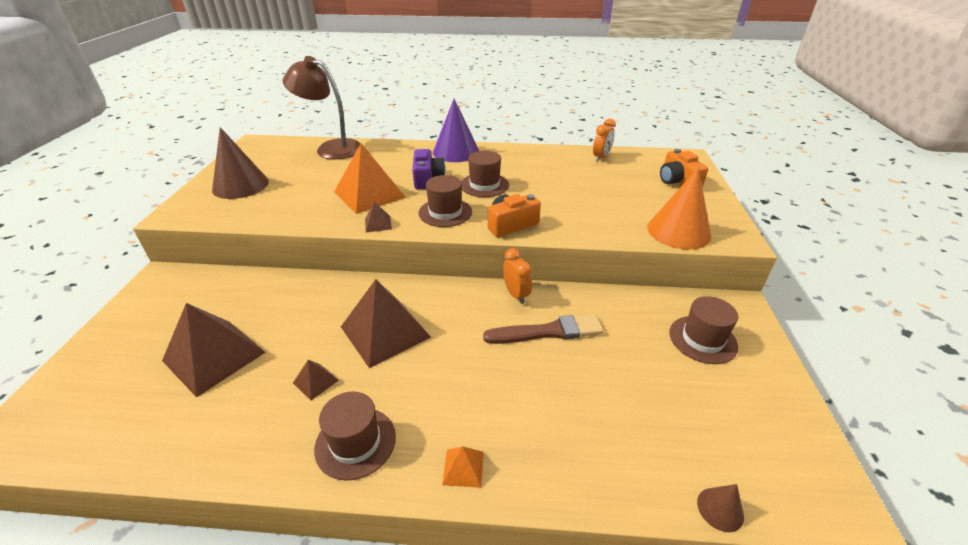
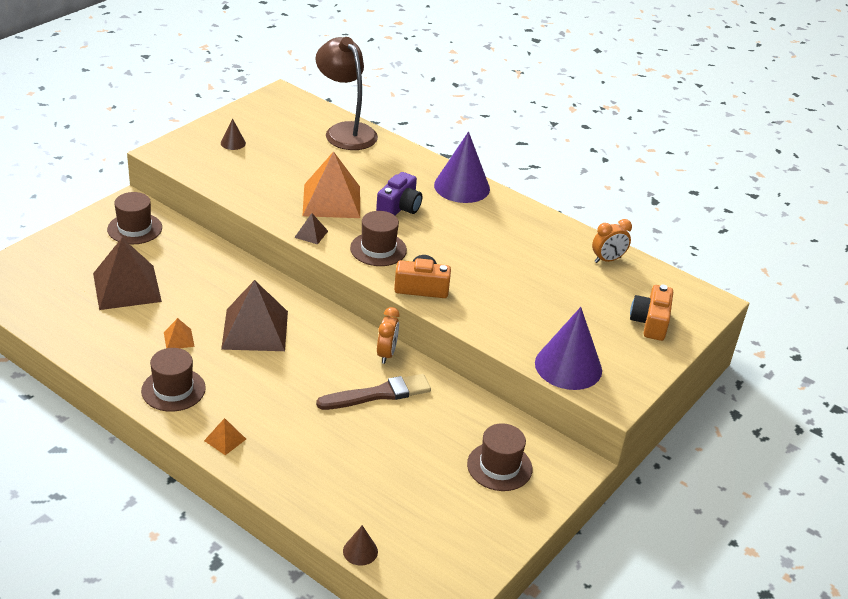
camera: 30 degrees right, 0 degrees up
(240, 185) = (233, 143): brown cone -> brown cone, size x0.46
(315, 381) = (179, 339): brown pyramid -> orange pyramid
(484, 185) = (445, 237): brown hat -> brown hat (134, 228)
(548, 332) = (378, 394): brown brush -> brown brush turned 45 degrees counterclockwise
(678, 231) = (568, 366): orange cone -> purple cone

